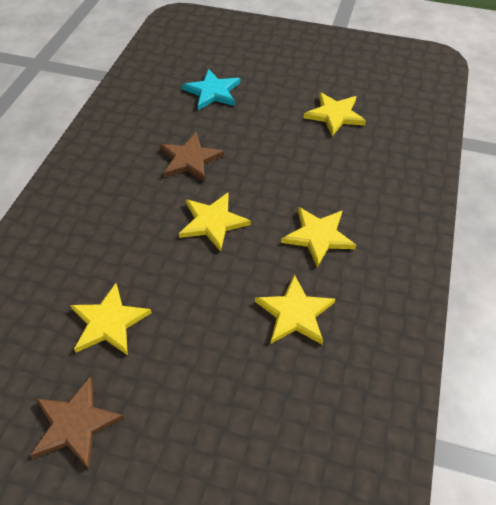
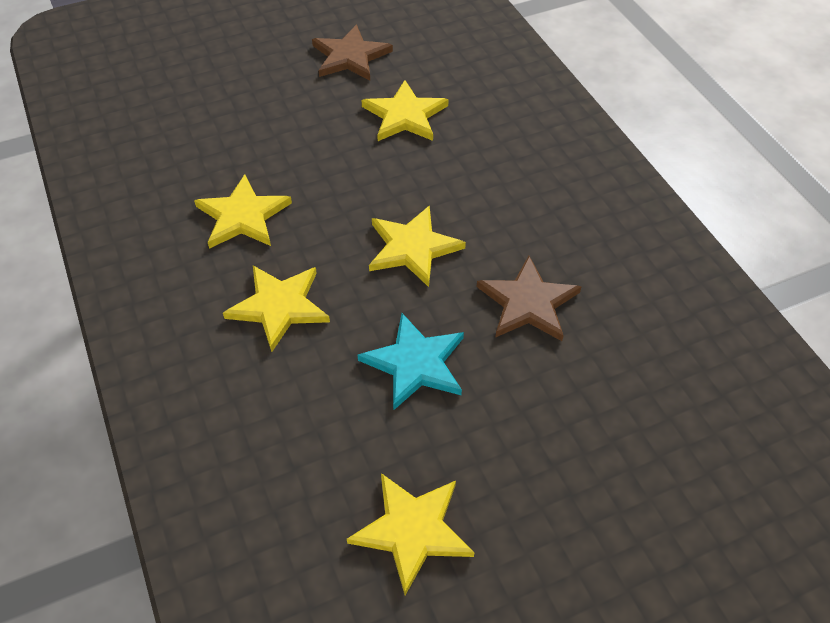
camera: 140 degrees right, 0 degrees up
(212, 92) = (638, 436): turquoise star -> turquoise star (415, 363)

